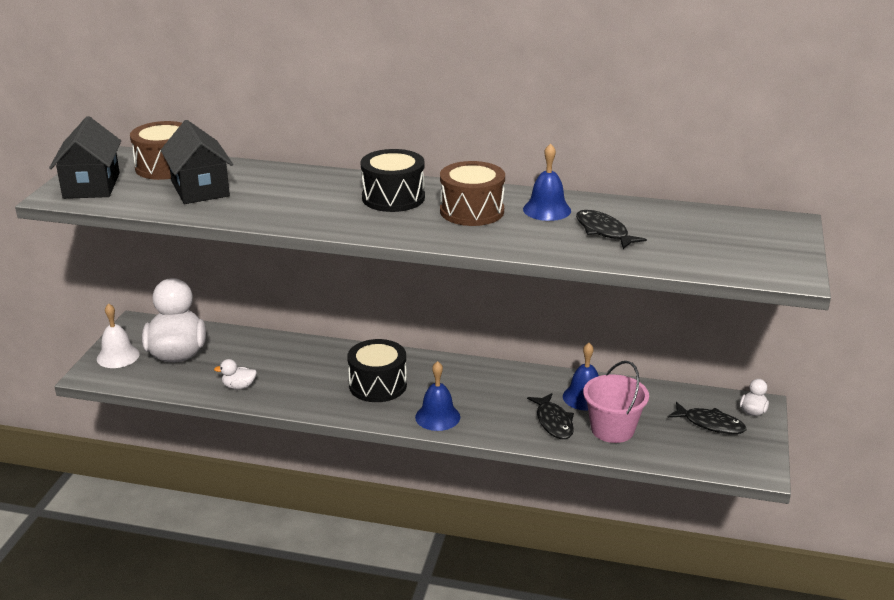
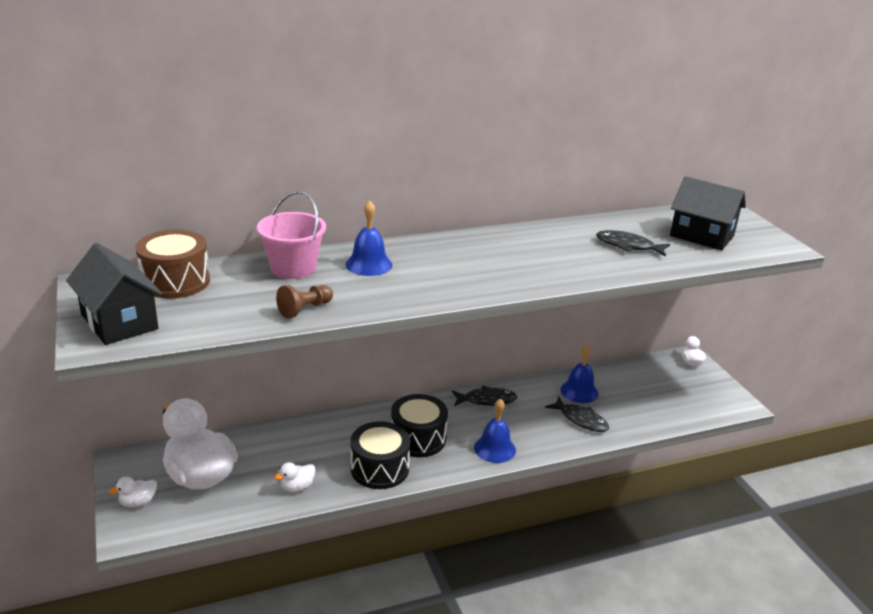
camera: 35 degrees left, 0 degrees up
(118, 356) = (138, 502): white bell -> white duck
(200, 189) = (245, 295): black house -> black house (701, 236)
(228, 210) = (305, 309): none -> brown pawn
(393, 198) = (435, 258): black drum -> black drum (379, 468)
(472, 211) = (513, 254): brown drum -> none
(547, 210) = (564, 238): blue bell -> blue bell (369, 264)
(612, 429) = (624, 410): pink bucket -> pink bucket (293, 268)
(710, 424) = (677, 382): black fish -> black fish (486, 400)

